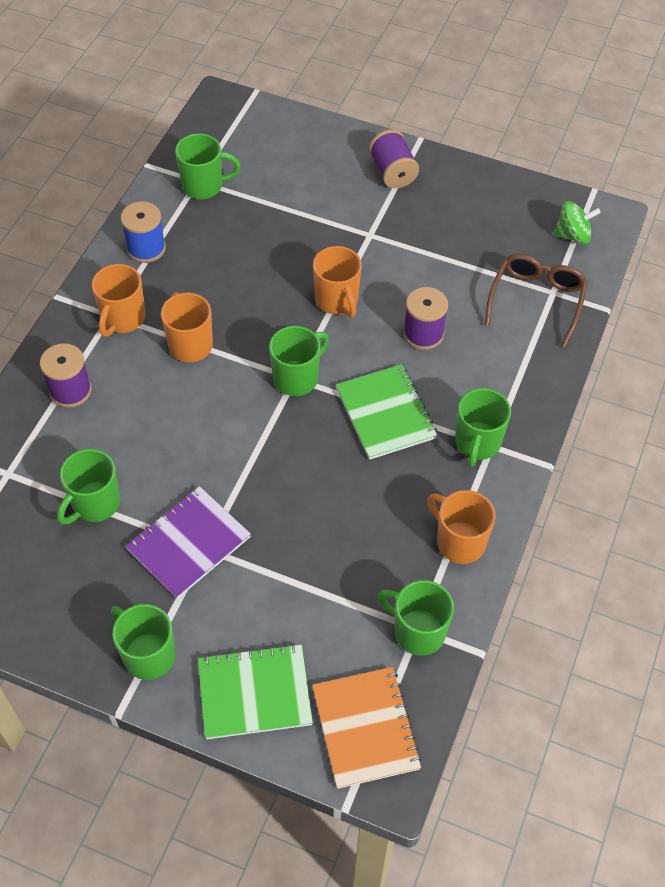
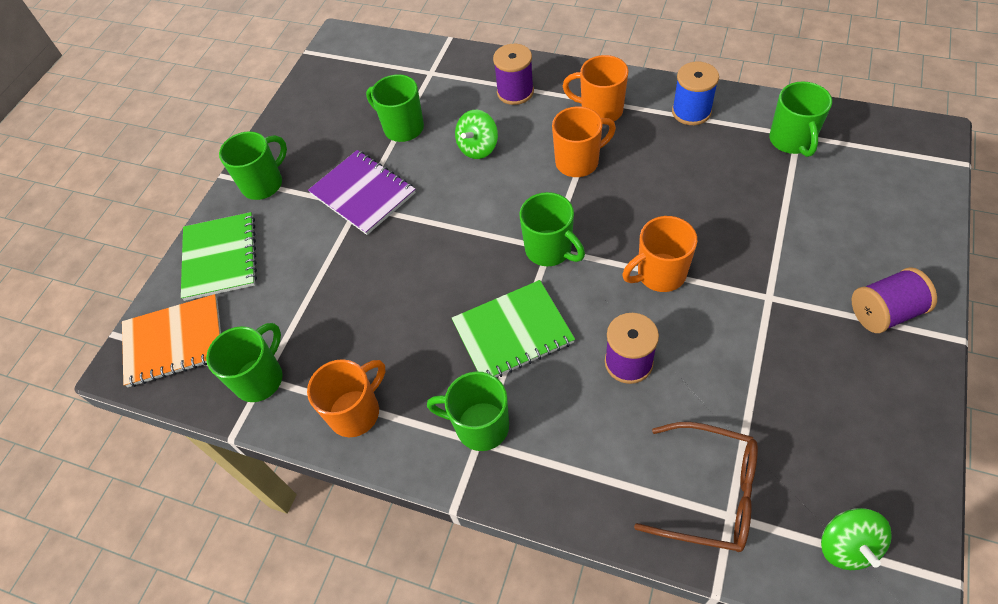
camera: 95 degrees right, 0 degrees up
(147, 430) = (478, 148): none -> green spinning top

